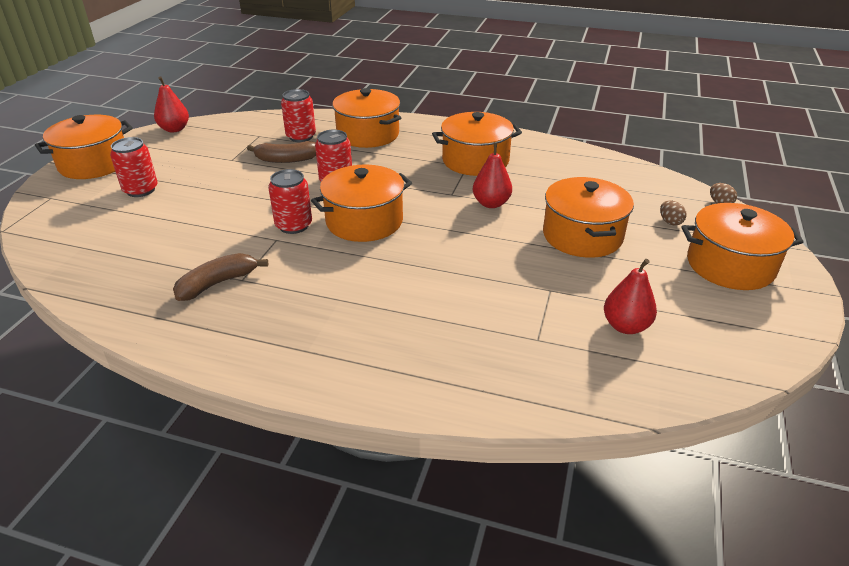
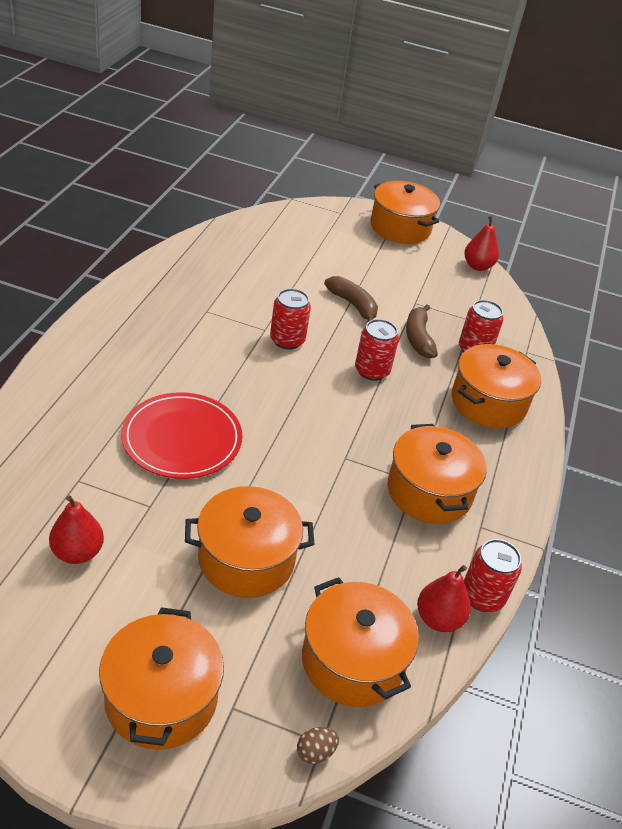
camera: 85 degrees right, 5 degrees up
(140, 190) = (353, 254): red can -> red can (482, 596)
(218, 283) = (203, 299): brown banana -> brown banana (353, 305)
(364, 221) = (291, 386): orange pot -> orange pot (353, 660)
(456, 279) = (182, 439): none -> red plate
(491, 203) = (323, 489): red pear -> red pear (438, 619)
(670, 222) = (269, 665): brown egg -> none

